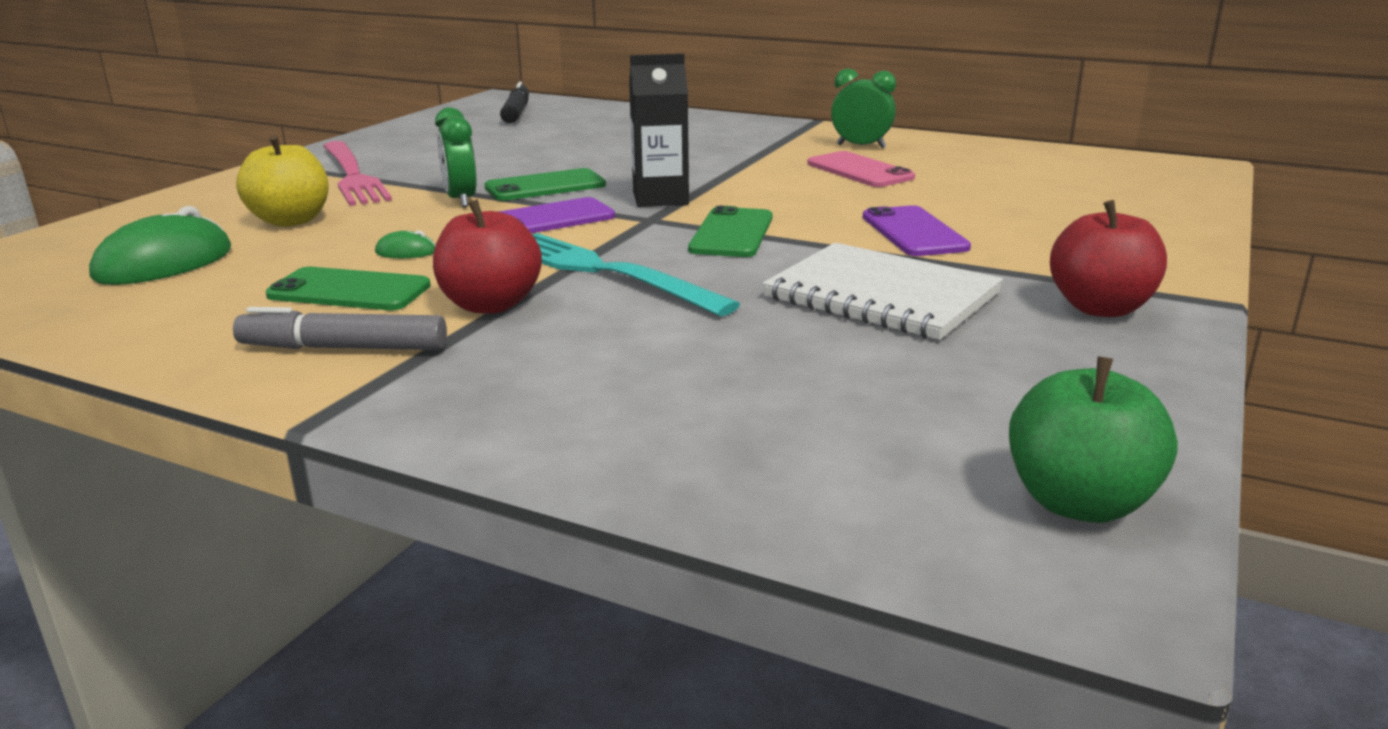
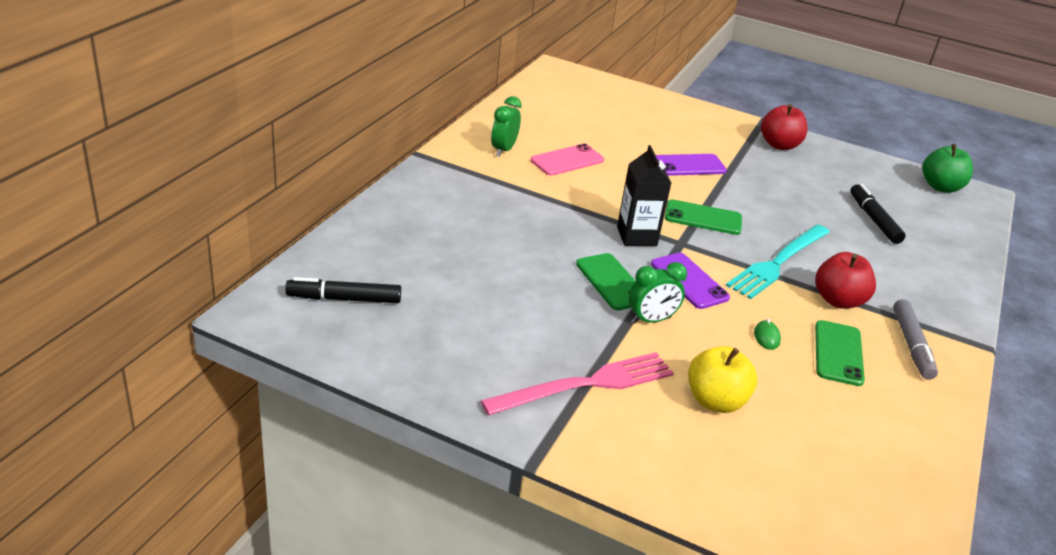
camera: 95 degrees left, 10 degrees up
(164, 263) = (822, 449): green mouse -> none
(804, 372) = (874, 220): none -> black marker
(881, 295) = (783, 189): white notebook -> none

